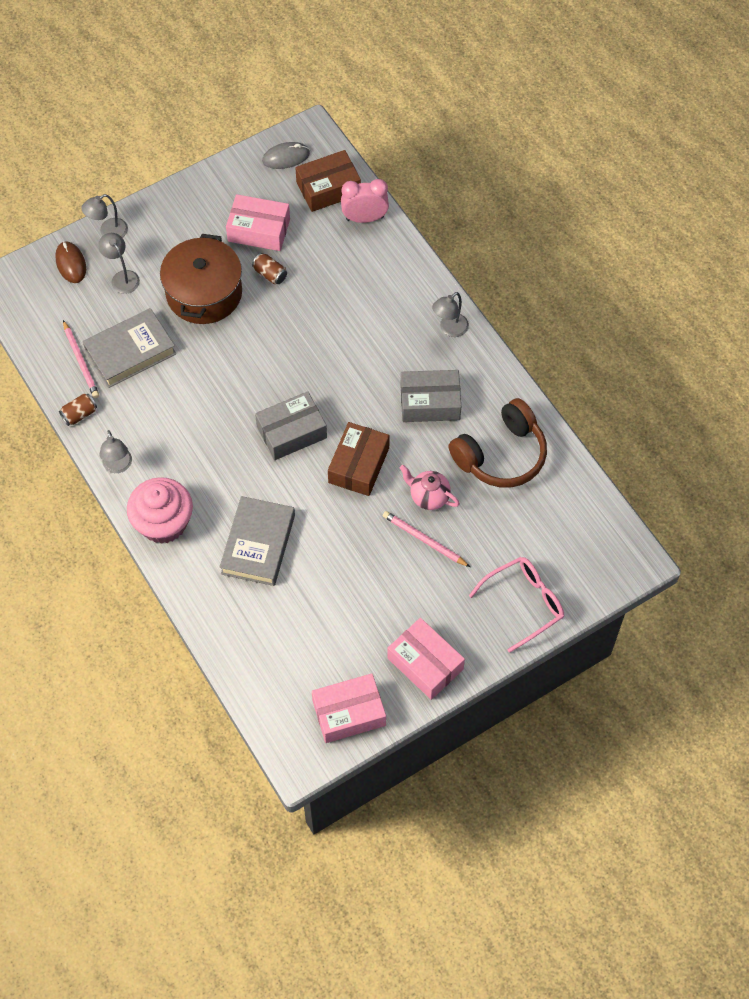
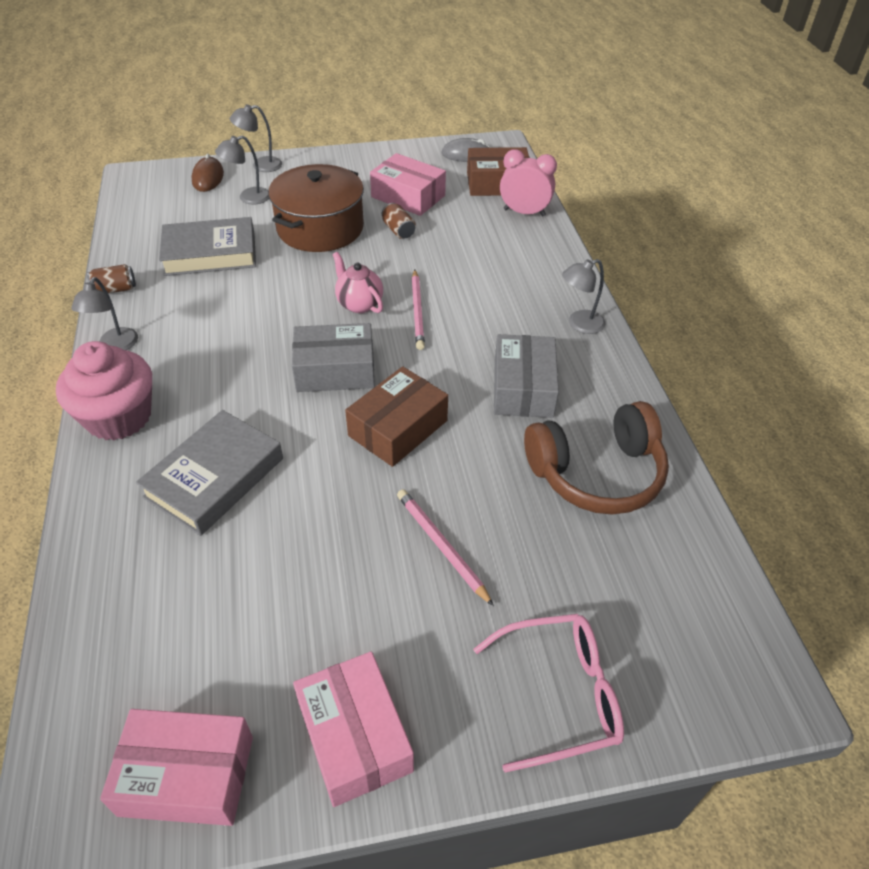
camera: 20 degrees right, 15 degrees down
(81, 361) = (155, 248): pink pencil -> pink pencil (418, 311)
(122, 277) = (248, 198): grey lamp -> grey lamp turned 105 degrees counterclockwise
(428, 496) = (473, 493): pink teapot -> pink teapot (359, 304)
(430, 402) = (523, 388): grey box -> grey box turned 75 degrees clockwise

